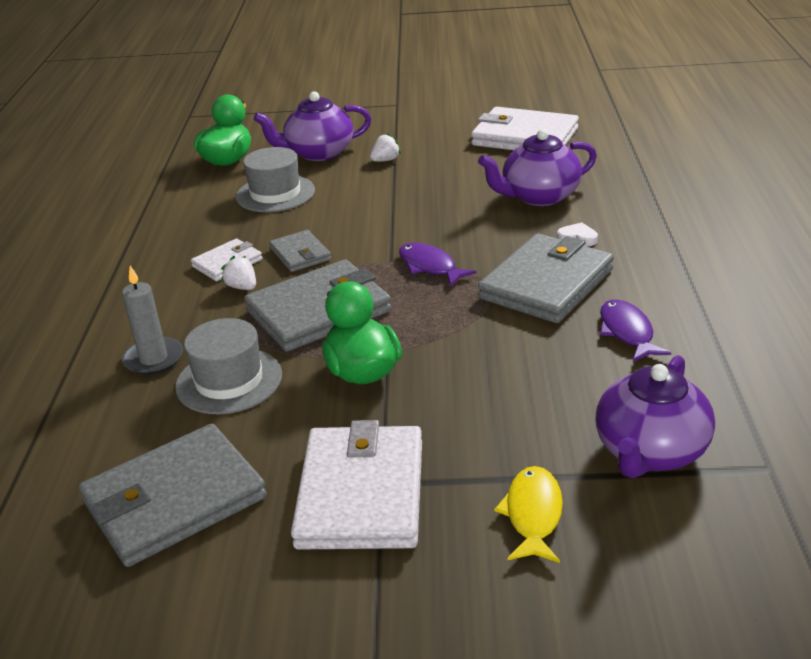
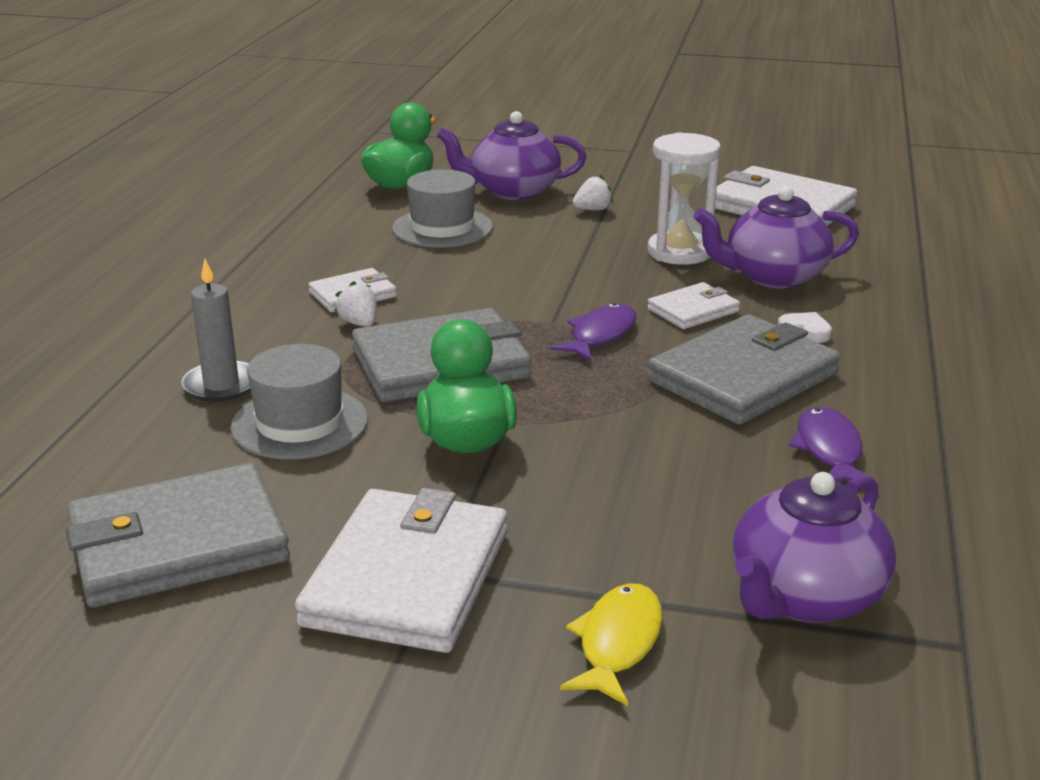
camera: 10 degrees right, 5 degrees down
(300, 254) = (445, 298): grey wallet -> none
(430, 266) = (600, 335): purple fish -> purple fish turned 60 degrees clockwise
(463, 187) = (679, 252): none -> white hourglass
(491, 234) = (693, 310): none -> white wallet

